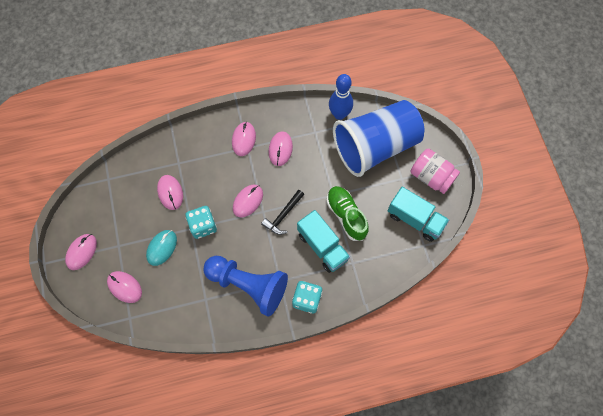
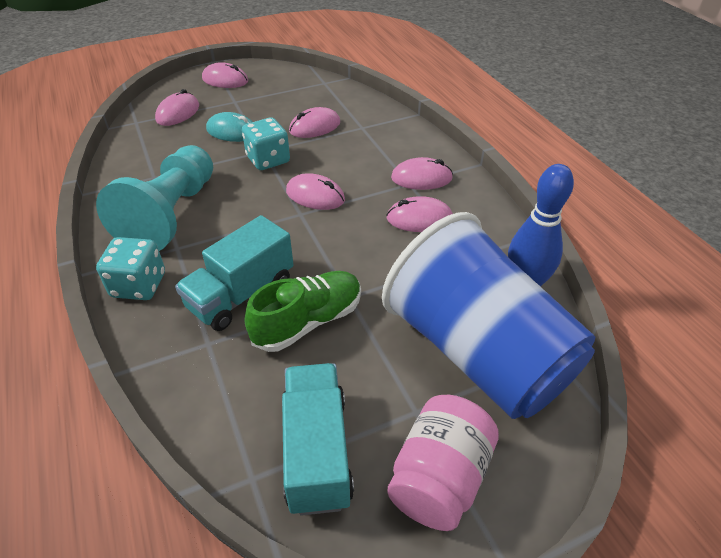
camera: 80 degrees right, 25 degrees down
(248, 285) = (171, 214): blue pawn -> turquoise pawn
(283, 215) = (296, 237): black hammer -> none
(415, 219) = (317, 451): turquoise truck -> turquoise truck turned 150 degrees clockwise

